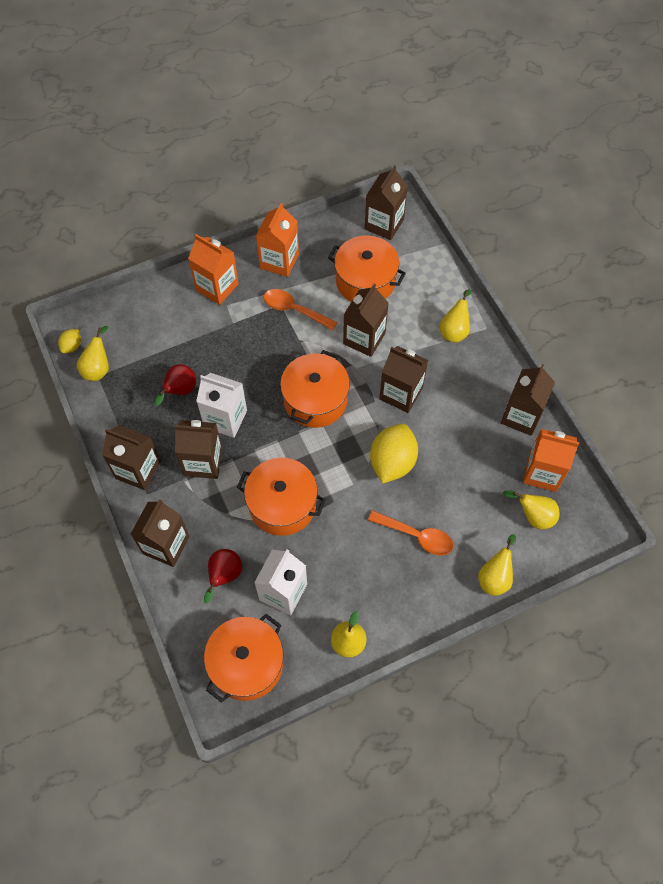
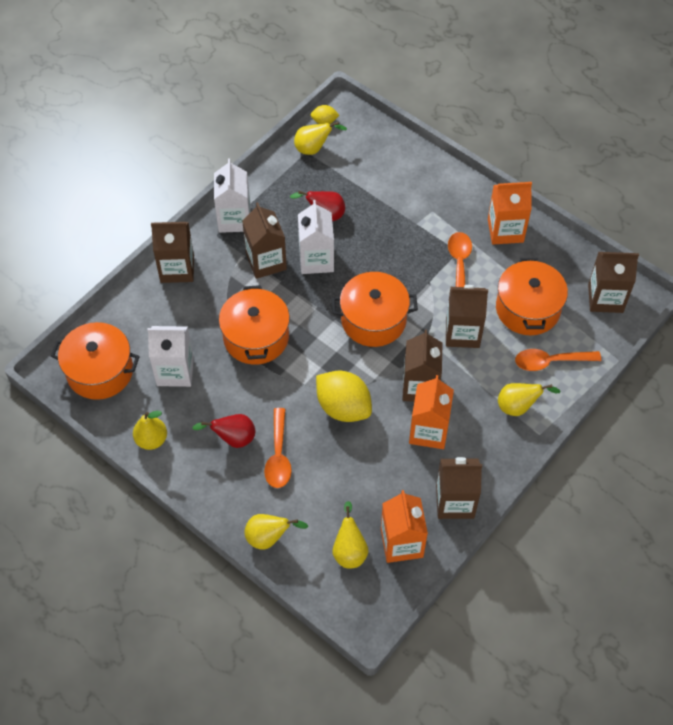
camera: 65 degrees right, 5 degrees down
(138, 470) = (234, 219): brown carton -> white carton
(217, 287) = (446, 195): orange carton -> orange carton (428, 431)
(224, 576) = (169, 322): red pear -> red pear (233, 438)
(392, 462) = (343, 407): yellow lemon -> yellow lemon turned 45 degrees clockwise
(423, 289) = (550, 361): none -> orange spoon

